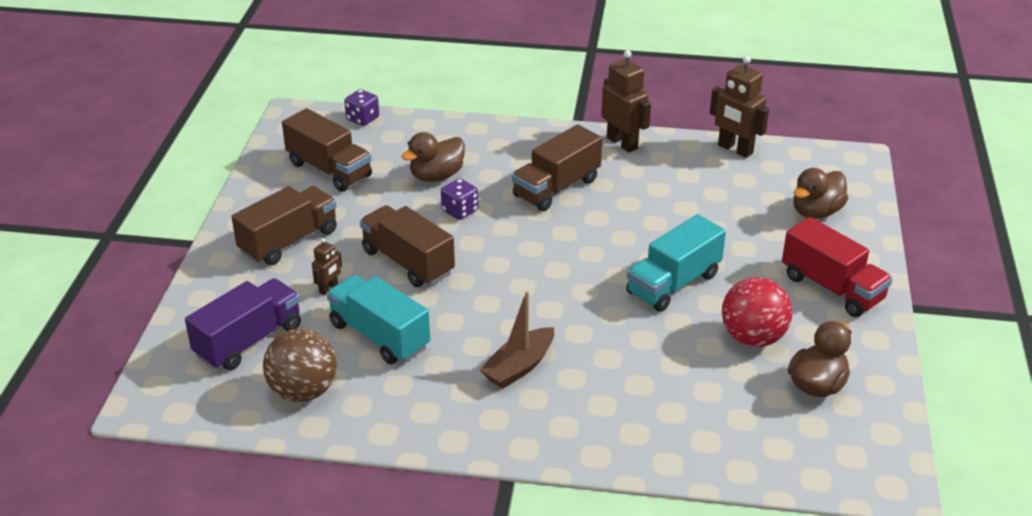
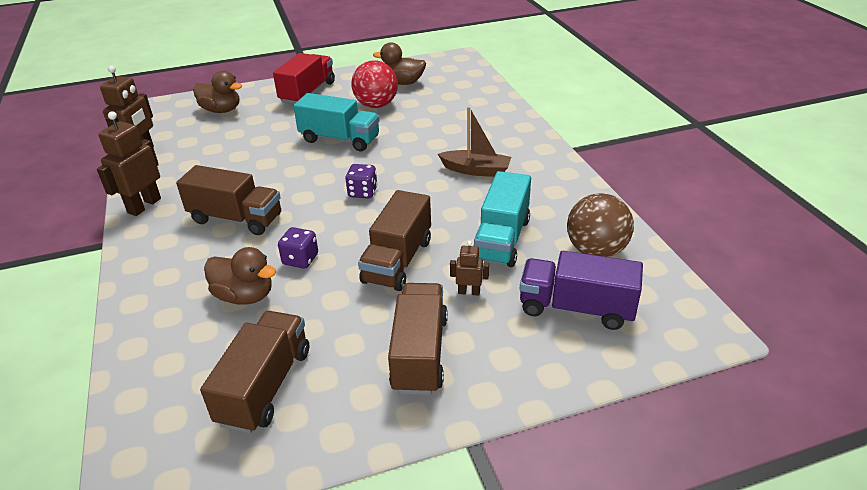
camera: 115 degrees left, 0 degrees up
(289, 241) = (420, 353): brown truck -> brown truck turned 75 degrees clockwise
(362, 119) = (130, 410): purple dice -> purple dice (362, 192)

